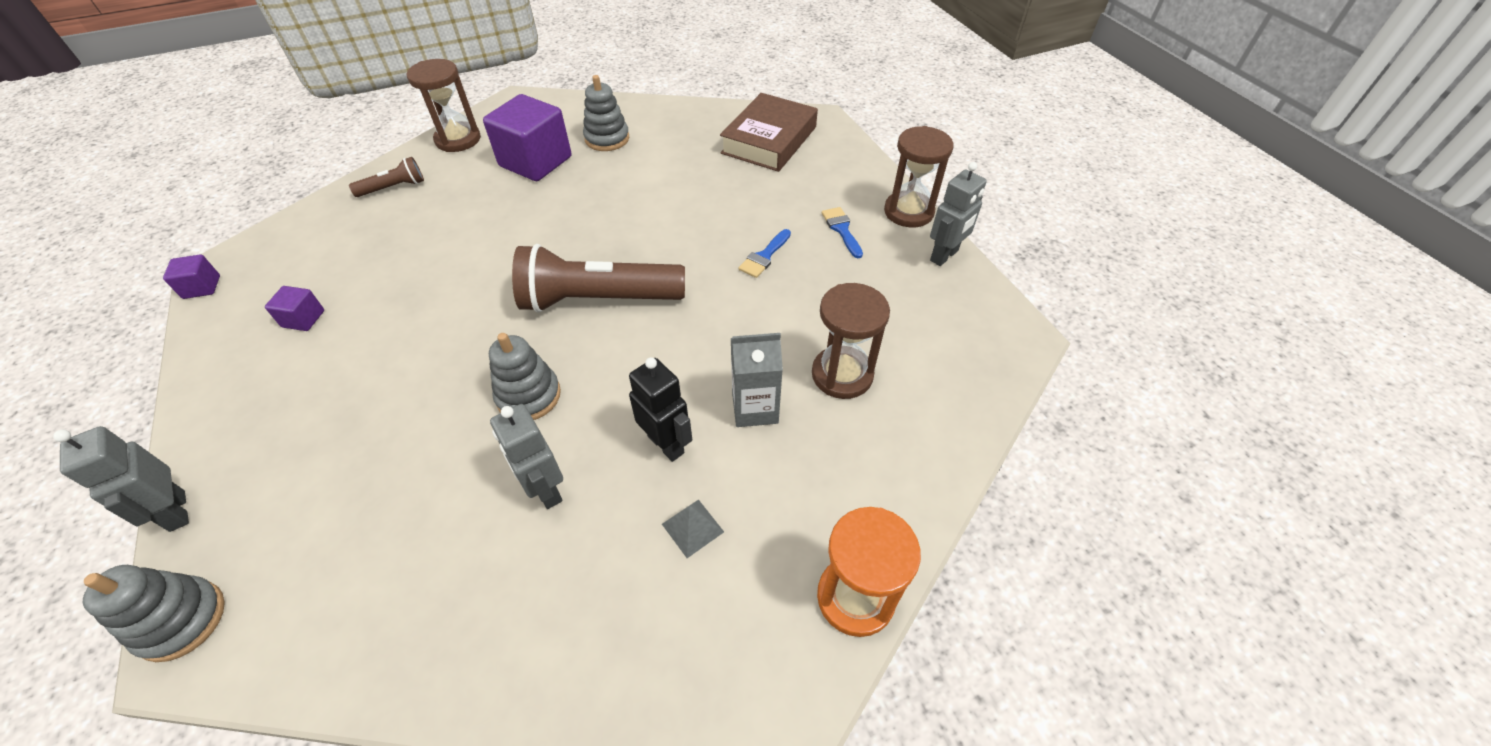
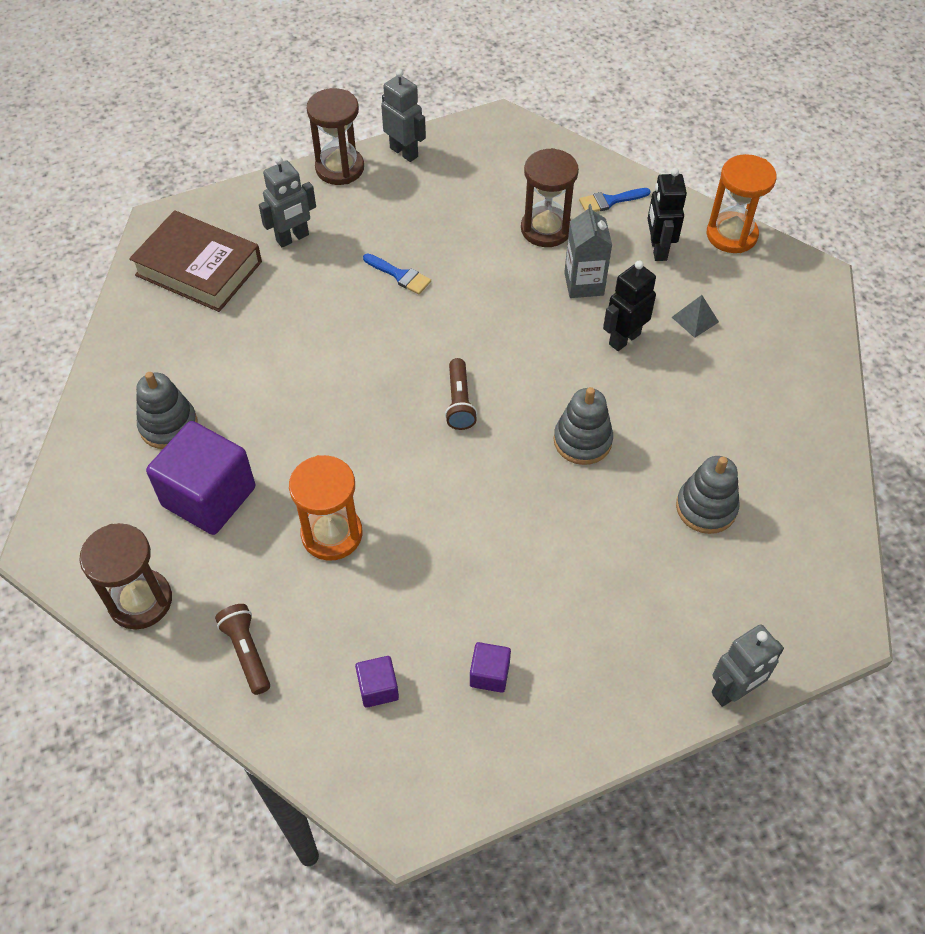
camera: 90 degrees left, 5 degrees up
(181, 620) = (823, 638): grey stacking toy -> grey stacking toy (706, 508)
(202, 287) = (436, 819): purple cube -> purple cube (378, 688)
(479, 224) = (332, 534): none -> orange hourglass
(545, 489) = (675, 413): grey robot -> grey robot (293, 238)
(599, 300) = (459, 402): brown flashlight -> brown flashlight, size x0.48
(818, 494) = (658, 249): none -> black robot
(841, 229) = (363, 217): blue brush -> blue brush (609, 201)

